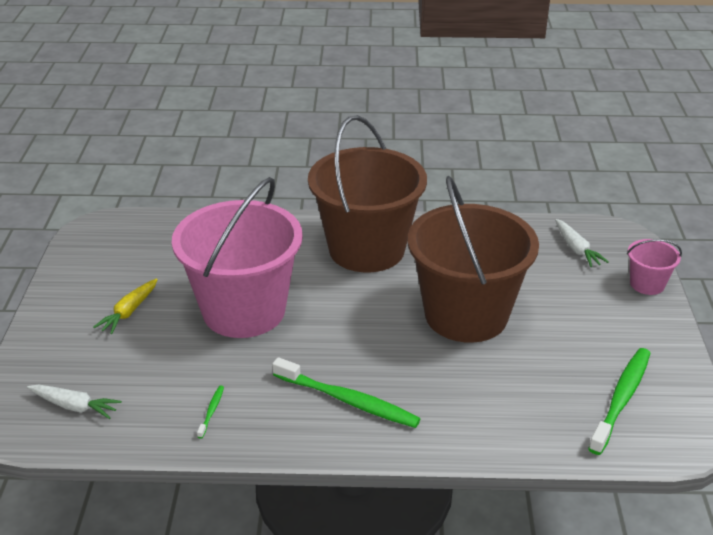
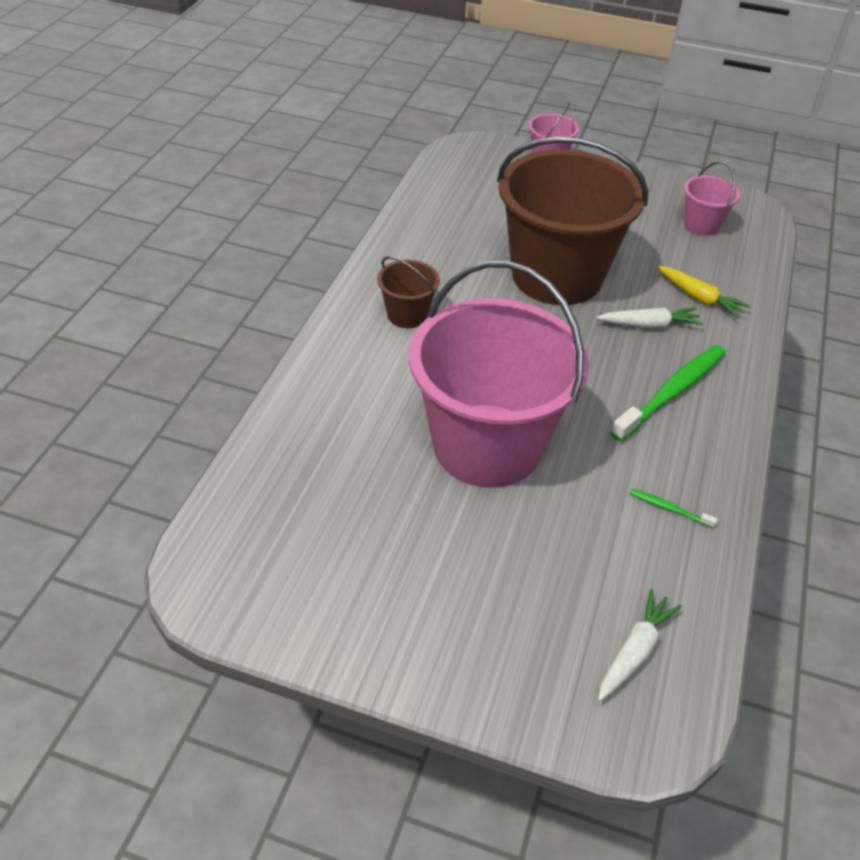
camera: 75 degrees left, 10 degrees up
(129, 312) = (446, 565): yellow carrot -> yellow carrot (699, 298)
(366, 249) = (407, 315): brown bucket -> brown bucket, size x0.42
(576, 249) = (477, 178): white carrot -> white carrot (649, 325)
(621, 399) = (701, 225): green toothbrush -> pink bucket

